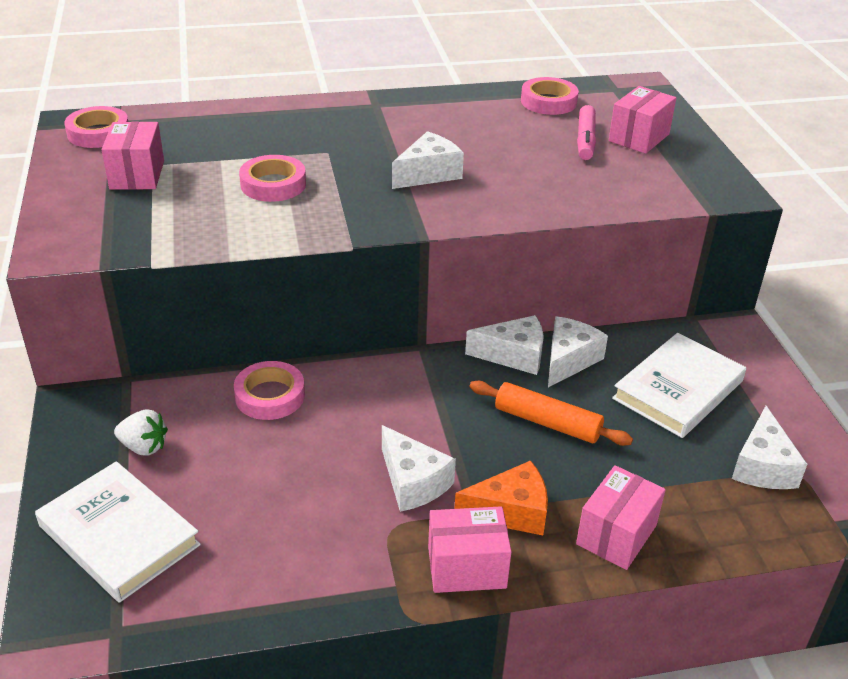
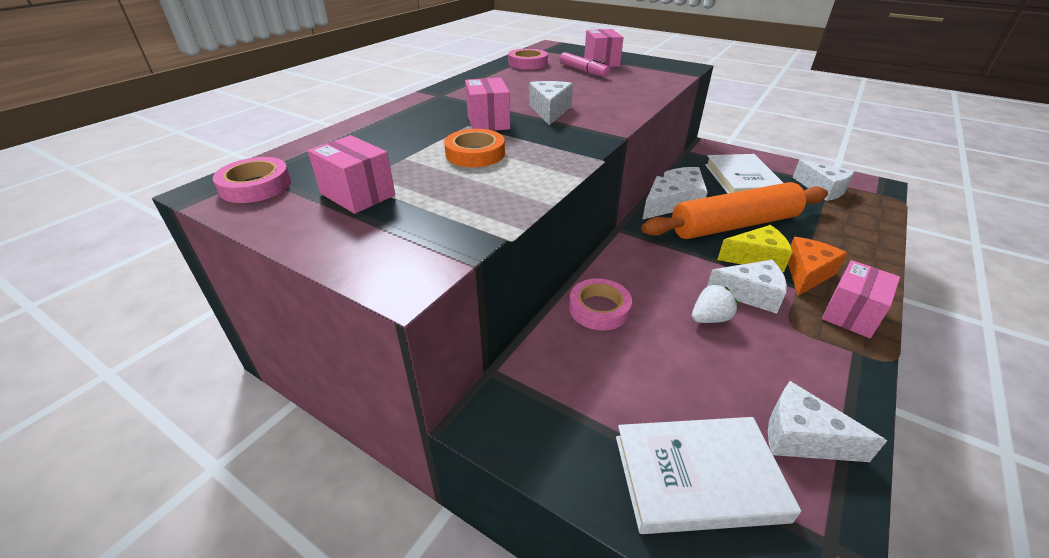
camera: 45 degrees left, 0 degrees up
(144, 447) = (592, 403): white strawberry -> white strawberry (709, 318)
(224, 582) = (802, 437): none -> white cheese
(273, 184) = (475, 154): pink tape -> orange tape
(493, 463) = (756, 258): none -> yellow cheese
(547, 422) = (734, 225): orange rolling pin -> orange rolling pin, size x1.78
(616, 534) = (851, 251): pink box -> pink box (488, 122)

